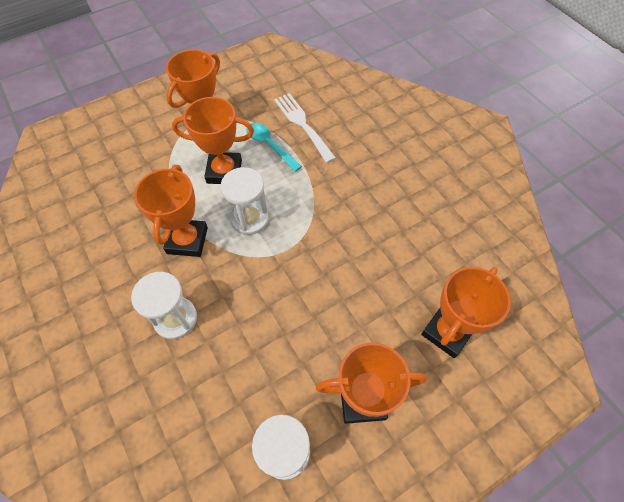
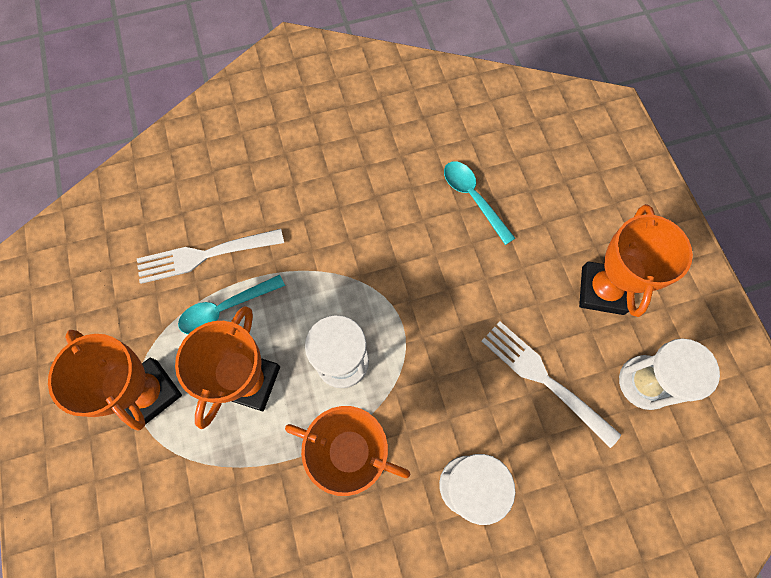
camera: 75 degrees left, 10 degrees up
(268, 361) = (544, 379): none -> white fork
(410, 276) = (473, 198): none -> turquoise spoon
(447, 332) = (544, 185): orange trophy -> none

